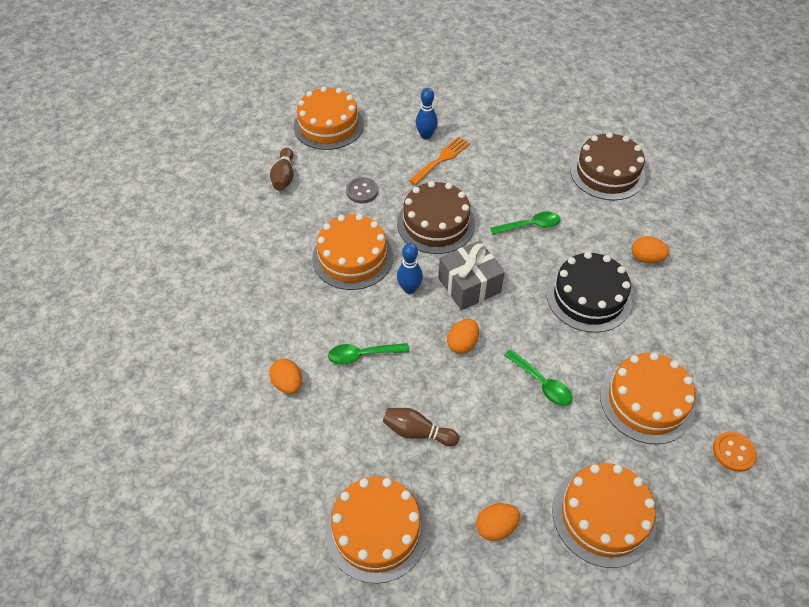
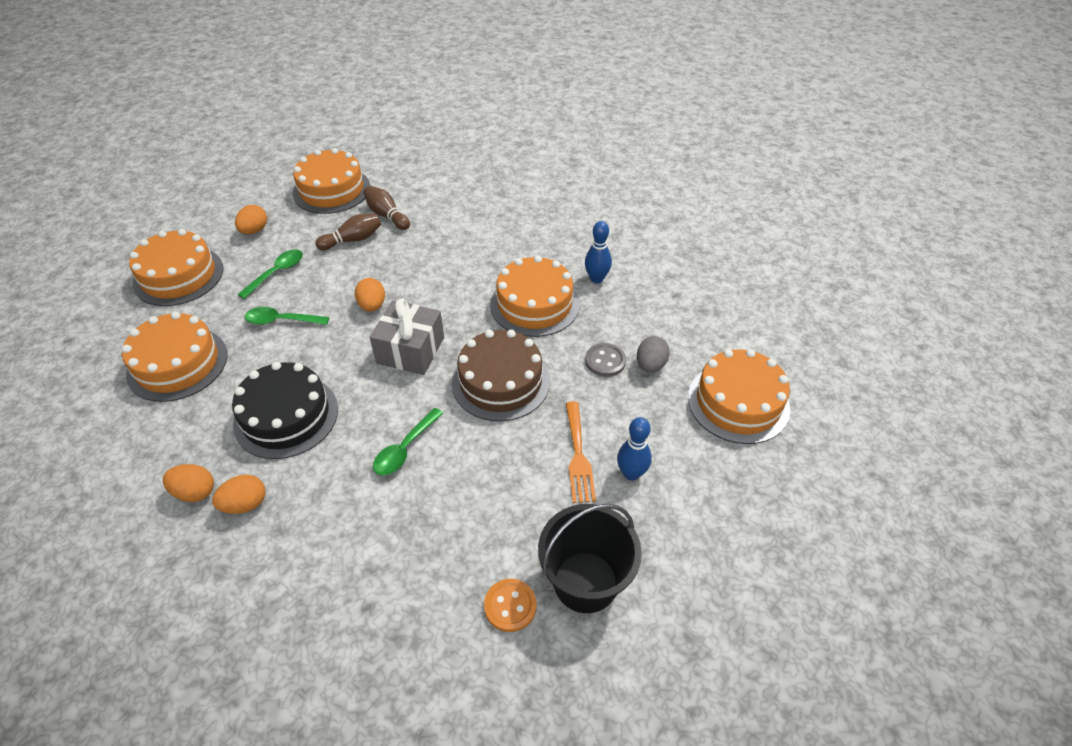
camera: 135 degrees right, 5 degrees down
(284, 177) = (688, 323): brown bowling pin -> brown bowling pin (387, 215)
(288, 384) = (471, 210): orange egg -> orange egg (195, 492)
(341, 171) = (650, 365): none -> grey egg
(362, 355) = (441, 252): green spoon -> green spoon (277, 273)
(409, 289) = (459, 314): blue bowling pin -> blue bowling pin (596, 279)
(500, 116) = (585, 582): none -> black bucket
(607, 173) = (367, 599): brown cake -> none
(733, 452) = (78, 374): orange button -> orange button (510, 606)

